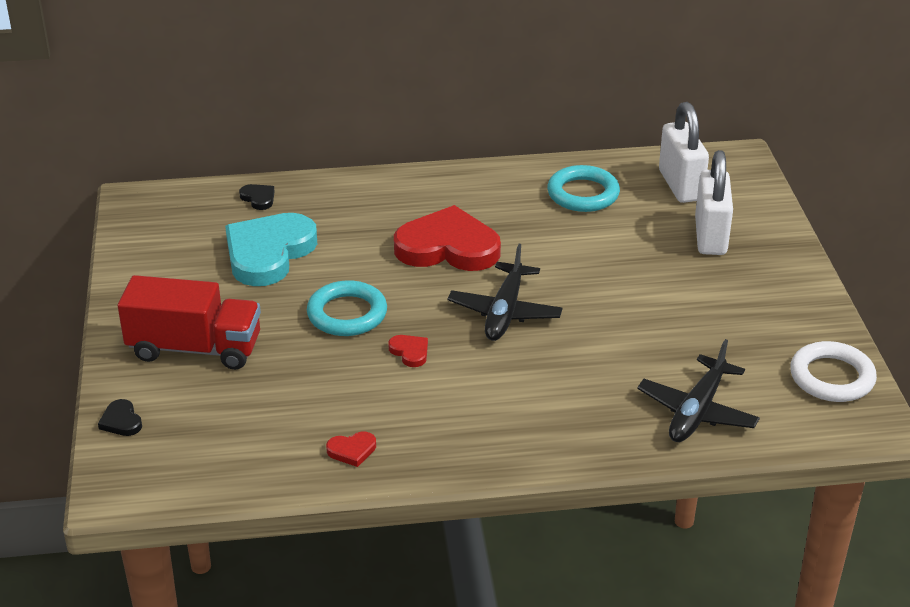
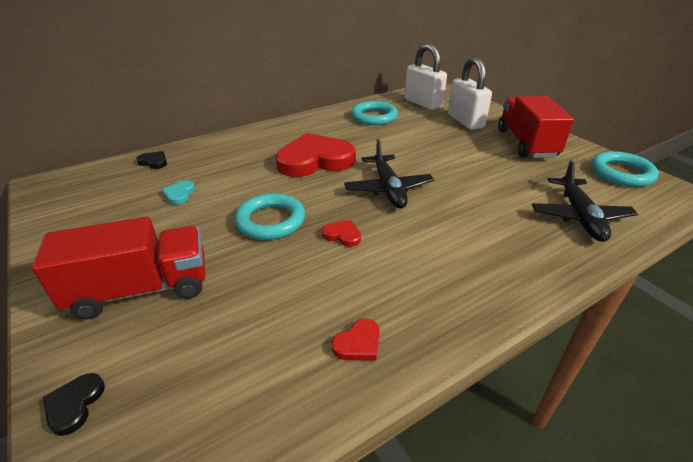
camera: 25 degrees left, 0 degrees up
(121, 421) = (74, 404): black heart -> black heart turned 60 degrees clockwise
(268, 253) = (179, 194): turquoise heart -> turquoise heart, size x0.40
(757, 297) = (526, 143): none -> red truck
(831, 377) = (621, 173): white ring -> turquoise ring

